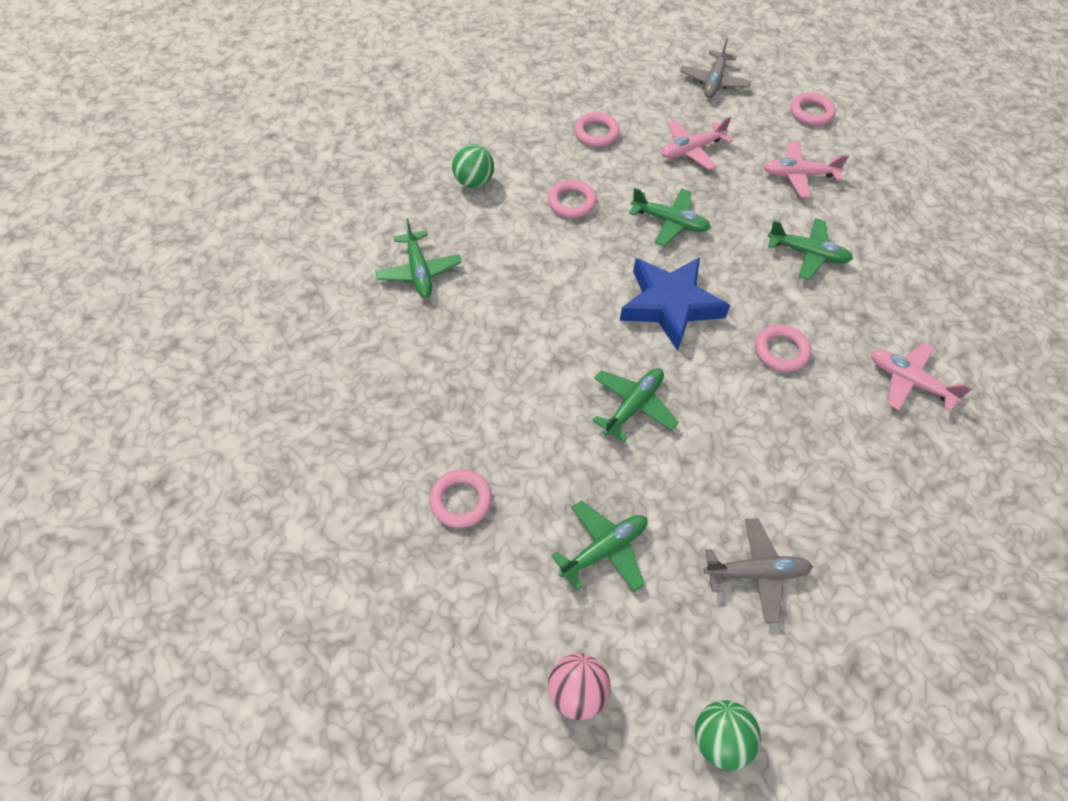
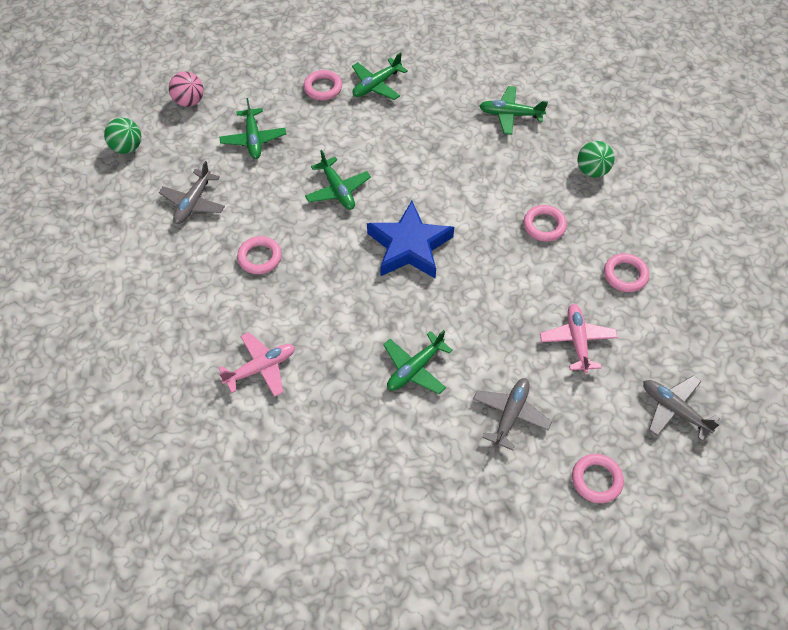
camera: 115 degrees right, 0 degrees up
(670, 222) = (494, 283): green plane -> green plane (376, 85)
(781, 351) = (333, 297): pink ring -> pink ring (260, 257)
(798, 175) = (510, 415): pink plane -> grey plane

